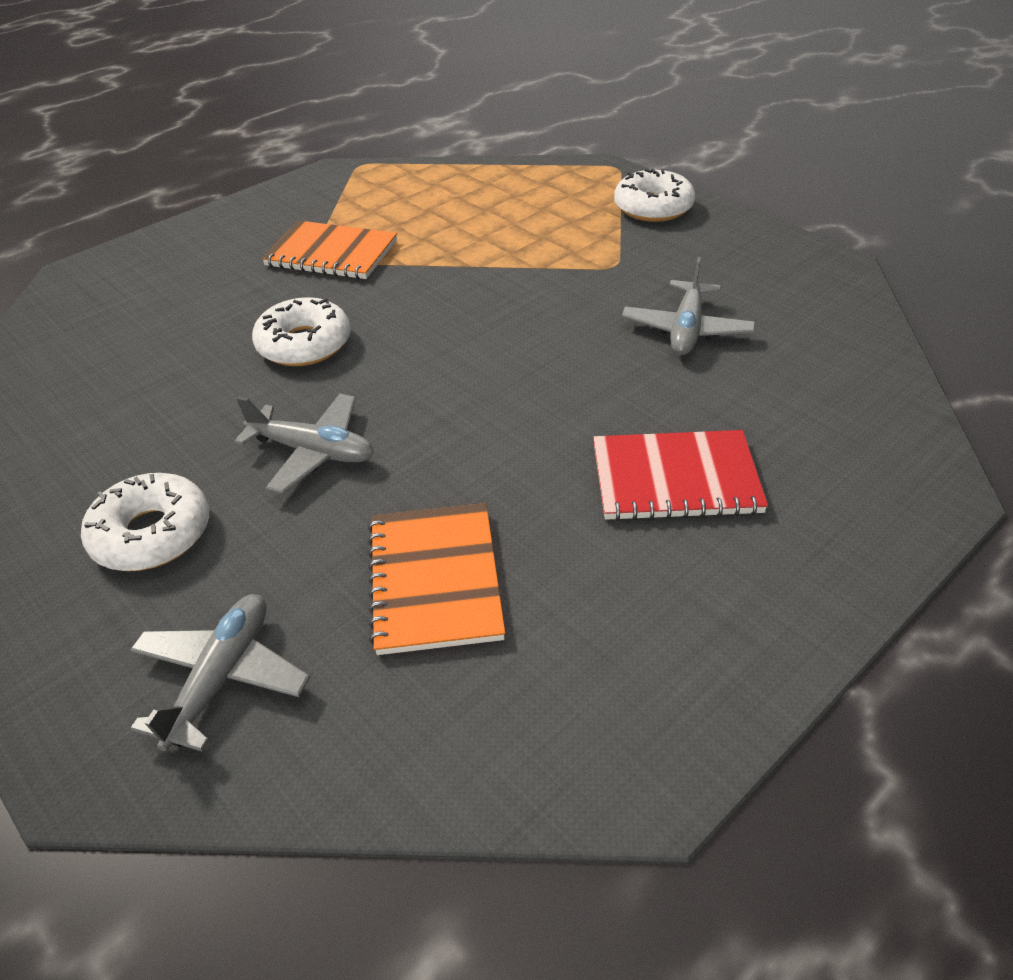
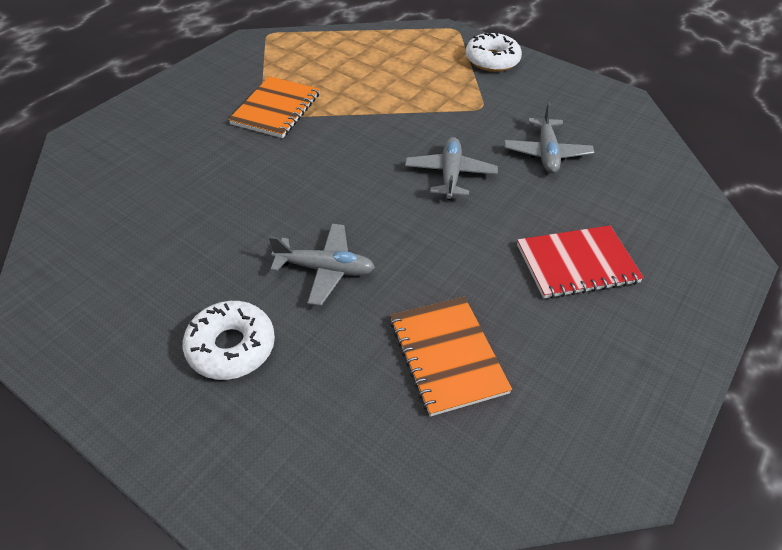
camera: 15 degrees left, 5 degrees up
(222, 677) = (328, 449): grey plane -> grey plane (450, 175)
(304, 344) = (285, 184): white donut -> none
(331, 253) = (276, 109): orange notebook -> orange notebook turned 75 degrees counterclockwise

